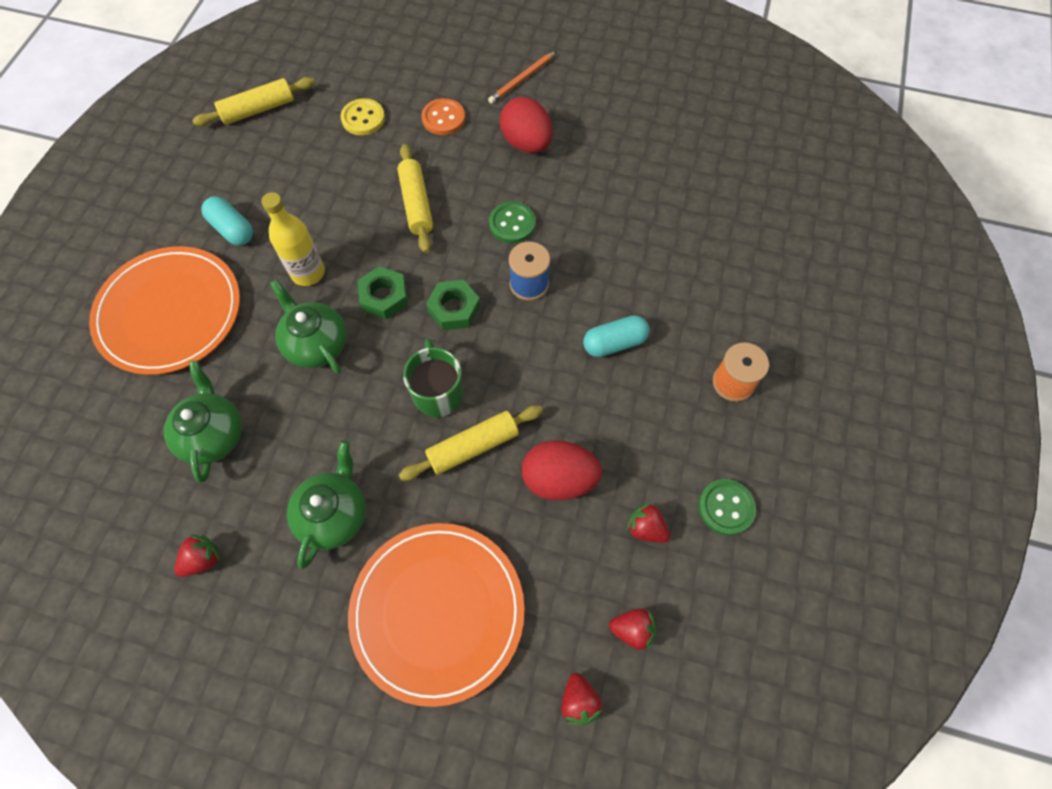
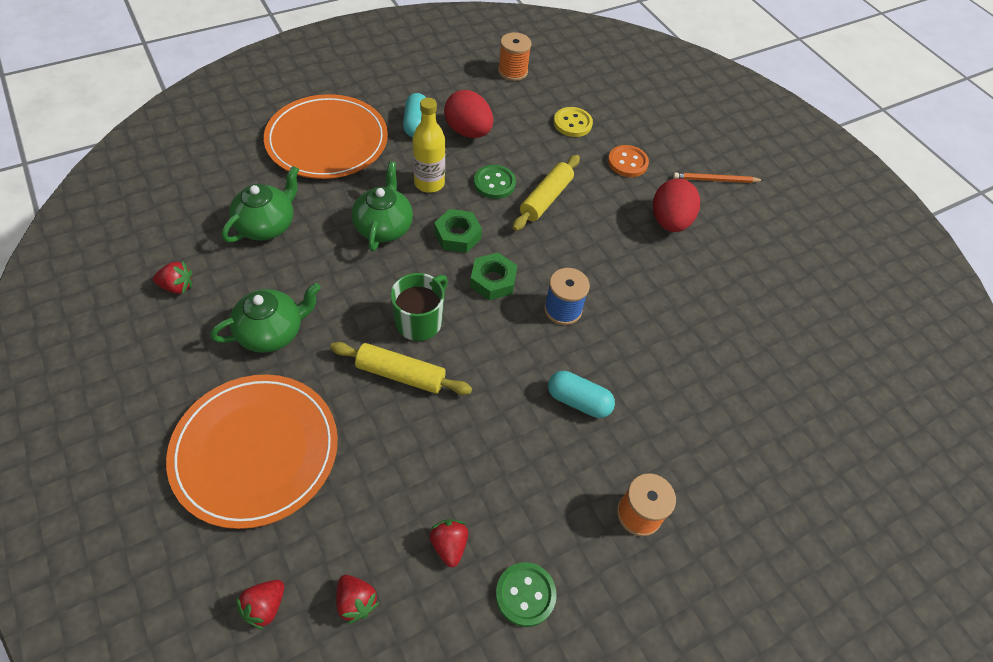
camera: 40 degrees right, 10 degrees down
(258, 110) = (513, 71): yellow rolling pin -> orange spool
(512, 224) = (597, 262): green button -> green button (494, 183)
(559, 479) = (430, 450): red egg -> red egg (468, 132)

